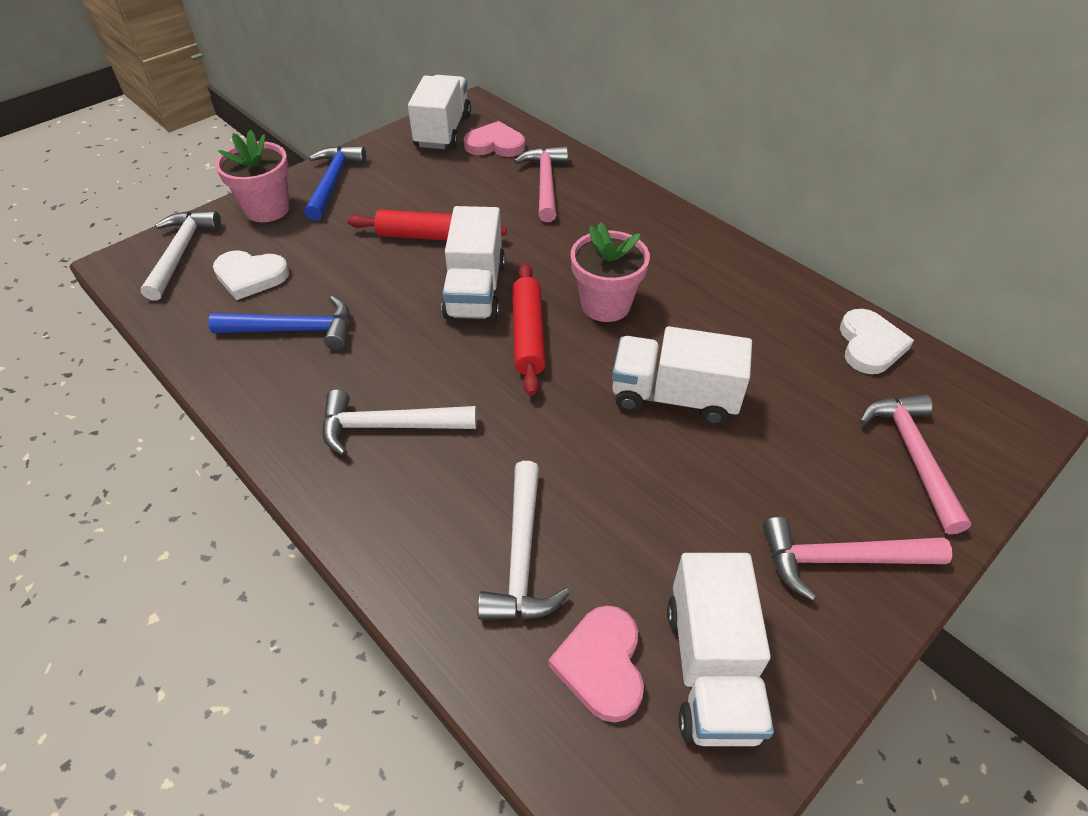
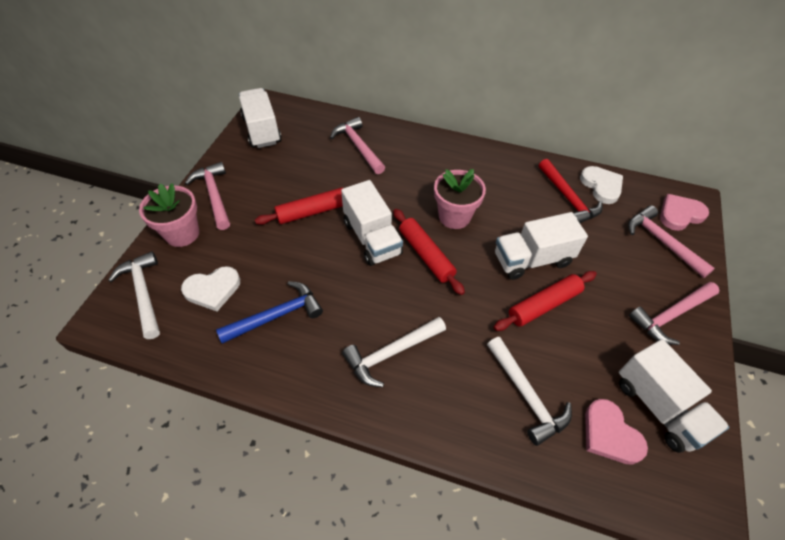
camera: 30 degrees left, 5 degrees up
(333, 182) = (214, 195): blue hammer -> pink hammer
(495, 144) = (305, 129): pink heart -> pink heart (680, 214)
(643, 459) = (544, 305): none -> red rolling pin
(798, 342) = (568, 198): none -> red hammer

